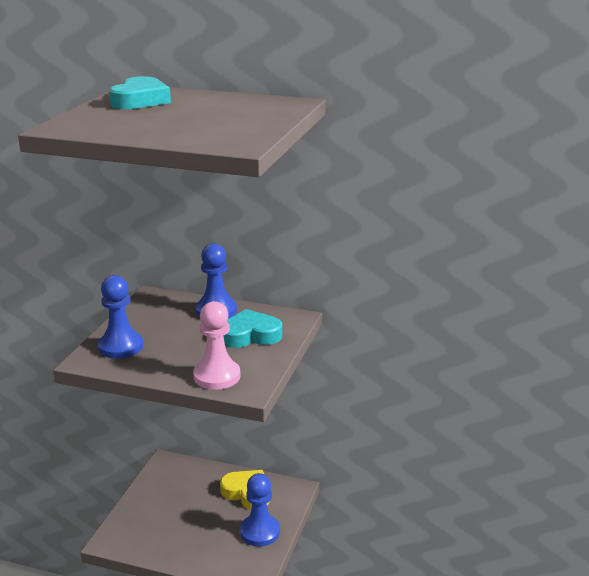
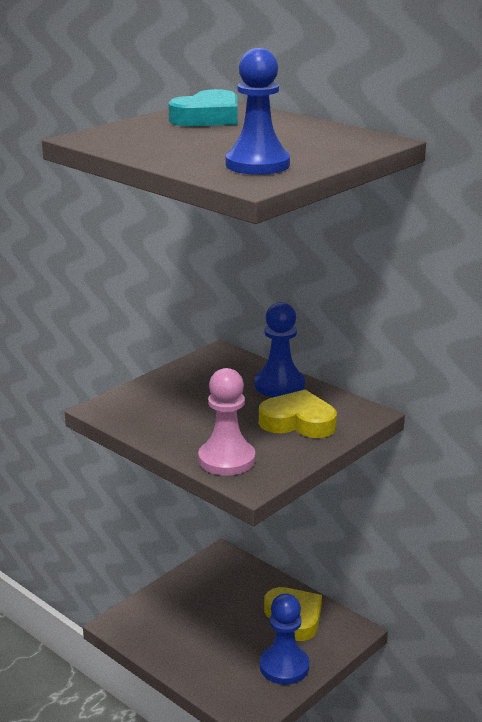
camera: 25 degrees right, 0 degrees up
(120, 347) = (148, 402): blue pawn -> blue pawn (257, 165)
(250, 335) = (298, 422): turquoise heart -> yellow heart

